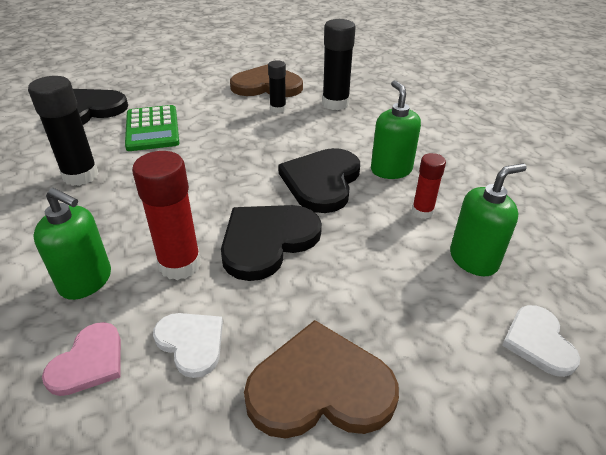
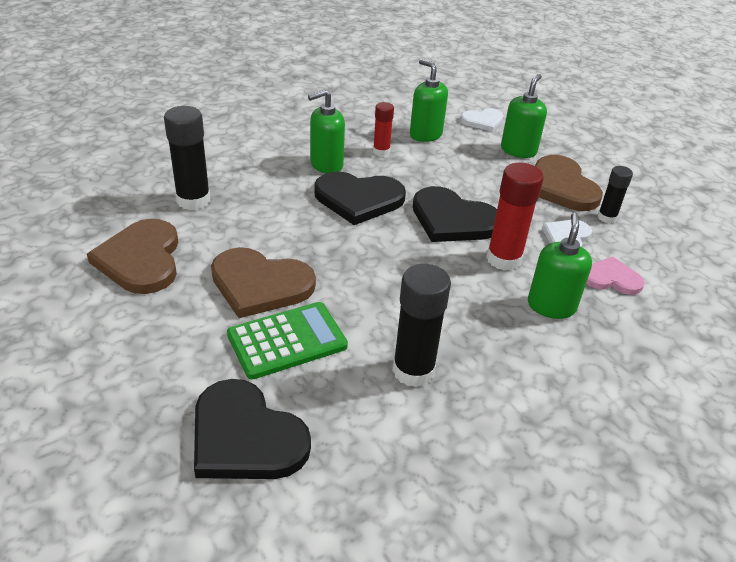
camera: 105 degrees left, 0 degrees up
(217, 123) = (260, 284): none -> brown heart
(278, 109) = (213, 241): black glue stick -> black glue stick (607, 217)
(438, 363) = (518, 150): none -> green soap dispenser

